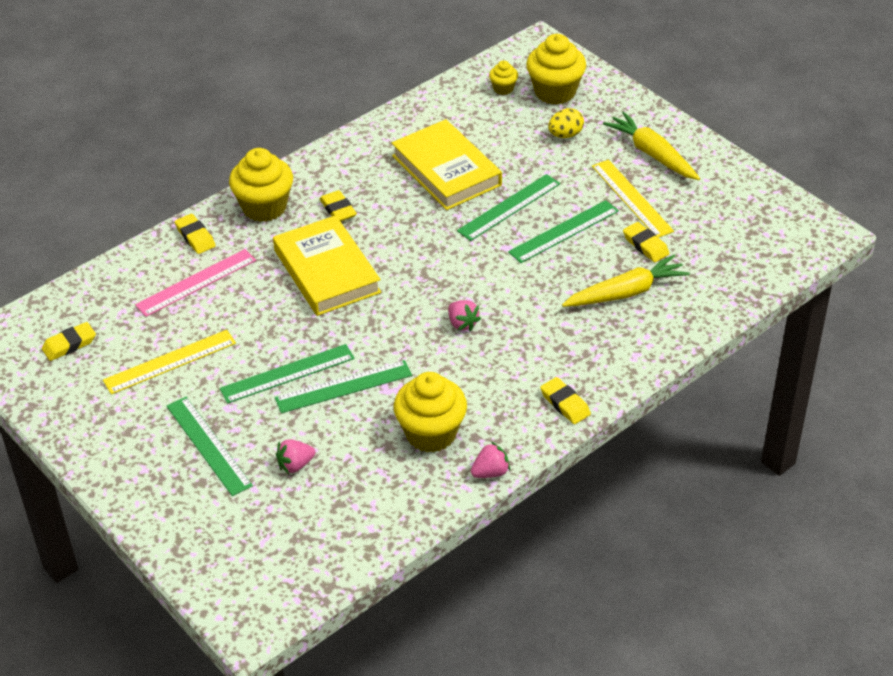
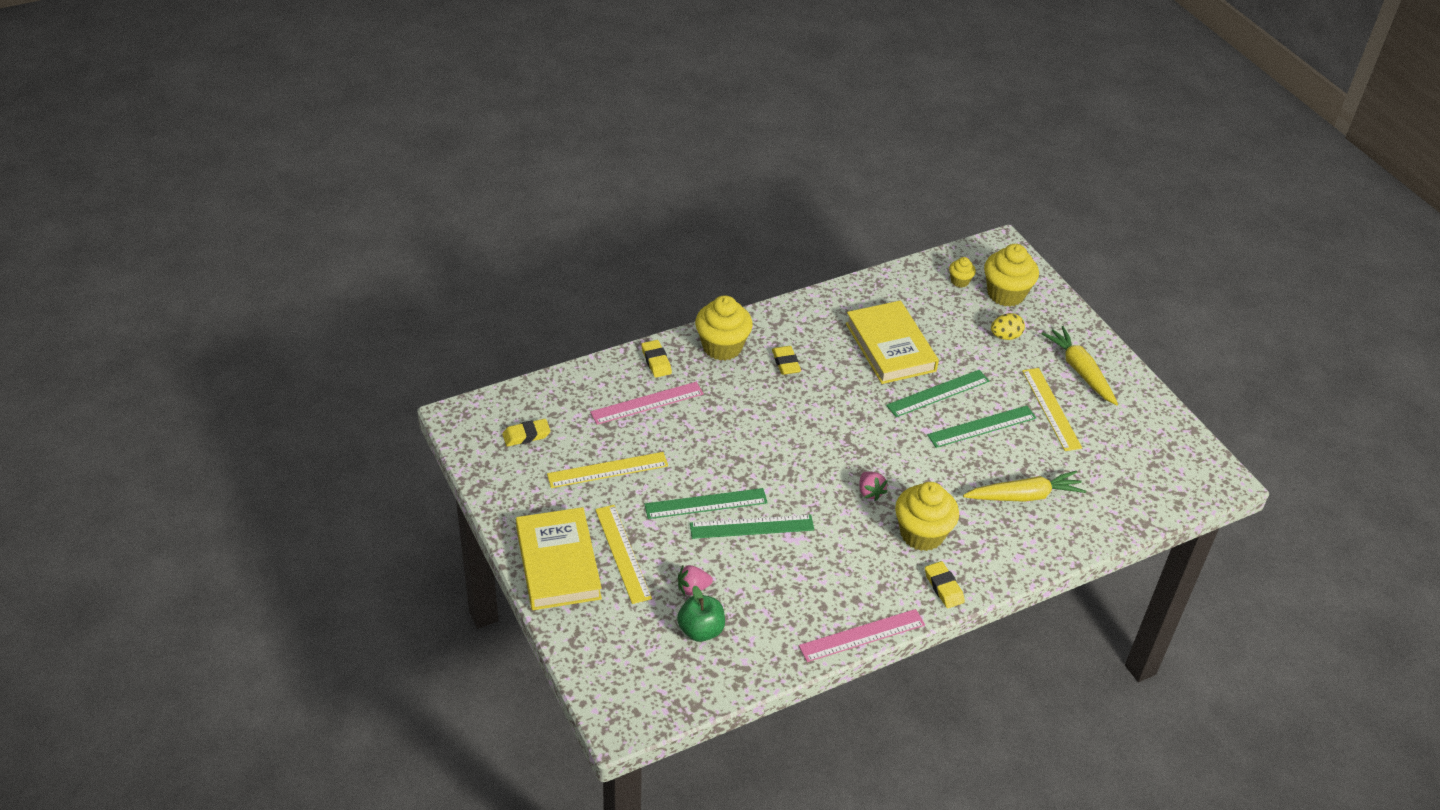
camera: 10 degrees right, 0 degrees up
(208, 445) = (622, 553): green ruler -> yellow ruler
(315, 506) = (701, 630): none -> green apple
(327, 271) = (762, 417): yellow book -> yellow book (558, 563)
(431, 433) = (818, 587): yellow cupcake -> yellow cupcake (922, 534)
(490, 472) = (862, 635): pink strawberry -> pink ruler
(645, 245) = (1053, 455): yellow eraser -> none

